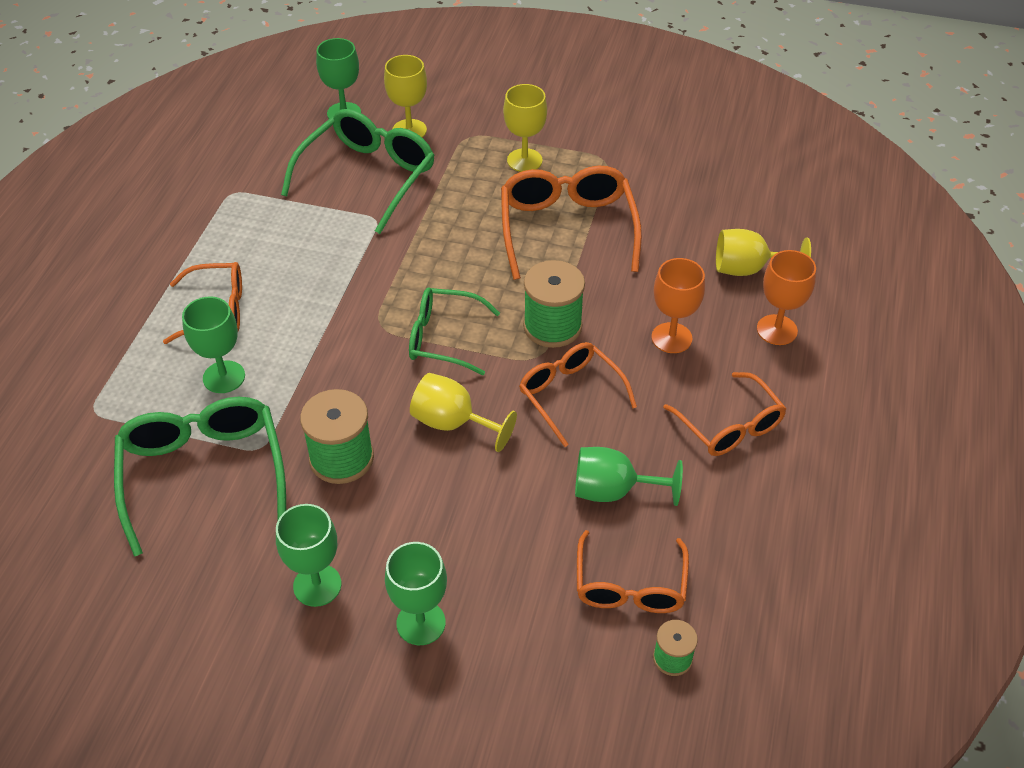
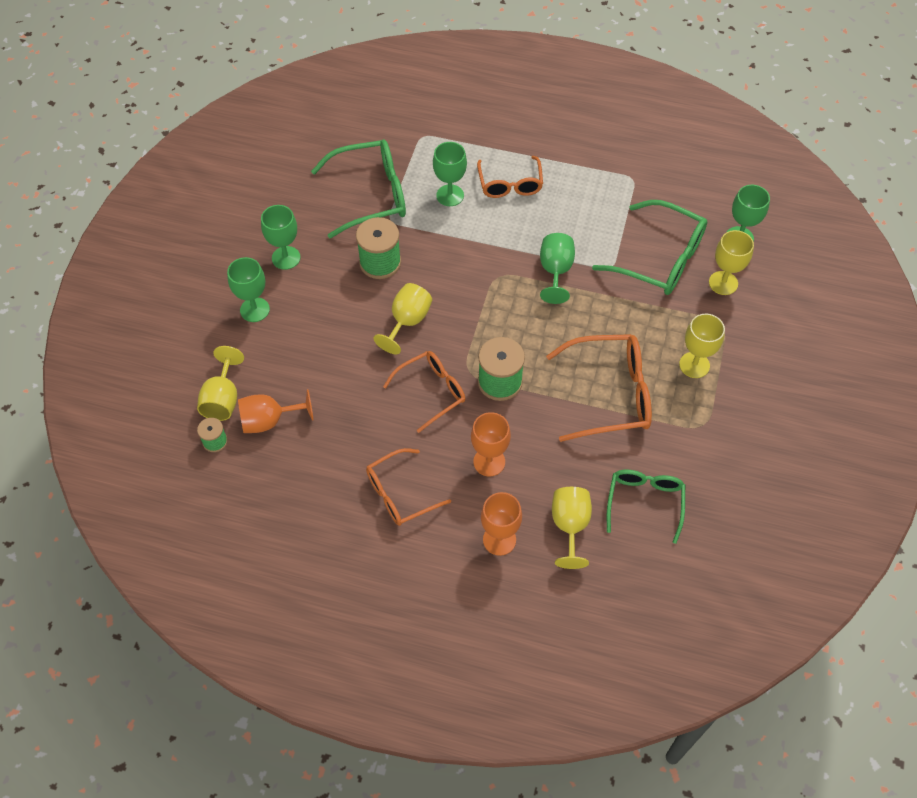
camera: 90 degrees right, 10 degrees up
(443, 338) = (486, 313): green glasses -> green glasses (644, 502)
(595, 654) = (223, 399): none -> yellow goblet
(613, 491) = (345, 414): green goblet -> green goblet (555, 271)
(630, 586) = (269, 421): orange glasses -> orange goblet

